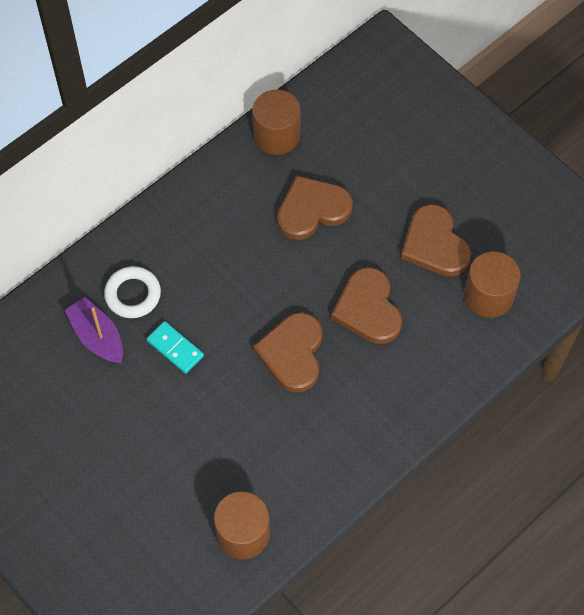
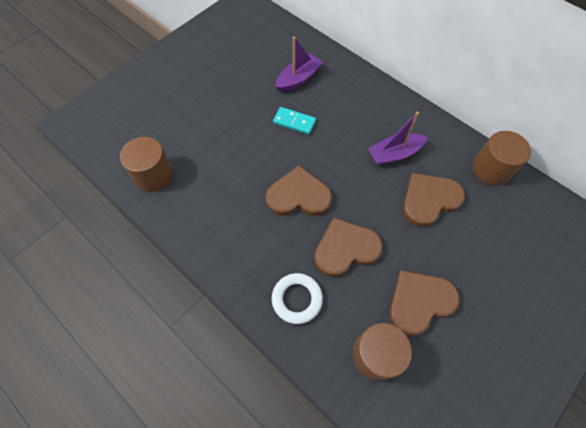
camera: 85 degrees right, 0 degrees up
(133, 294) = (333, 94): white ring -> white ring (297, 299)
(175, 348) = (294, 122): turquoise domino -> turquoise domino turned 75 degrees clockwise
(242, 235) = (394, 154): none -> purple boat
(312, 210) = (429, 200): brown heart -> brown heart turned 90 degrees counterclockwise

